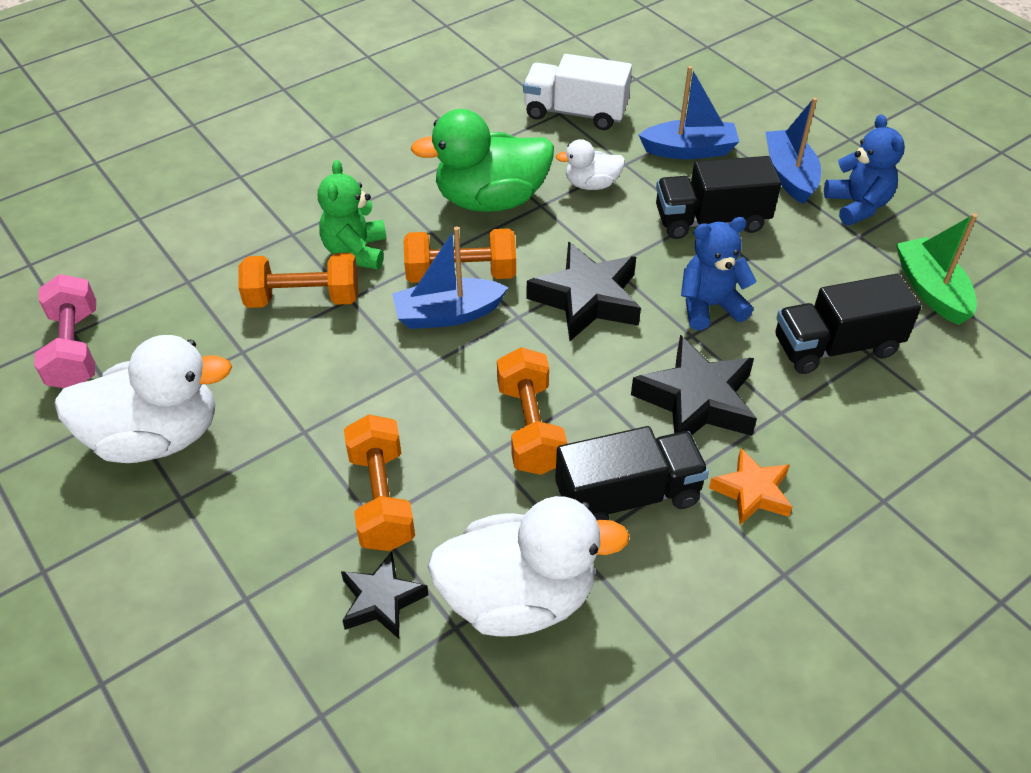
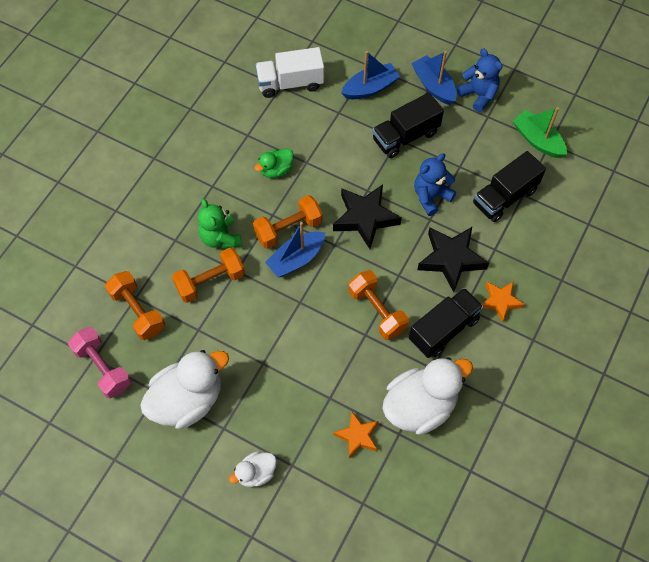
camera: 25 degrees left, 15 degrees up
(381, 499) = (326, 383): orange dumbbell -> orange dumbbell (138, 311)
(382, 600) = (357, 436): black star -> orange star
(490, 200) = (276, 170): green duck -> green duck, size x0.51
(591, 184) = (327, 136): white duck -> white duck (256, 473)

